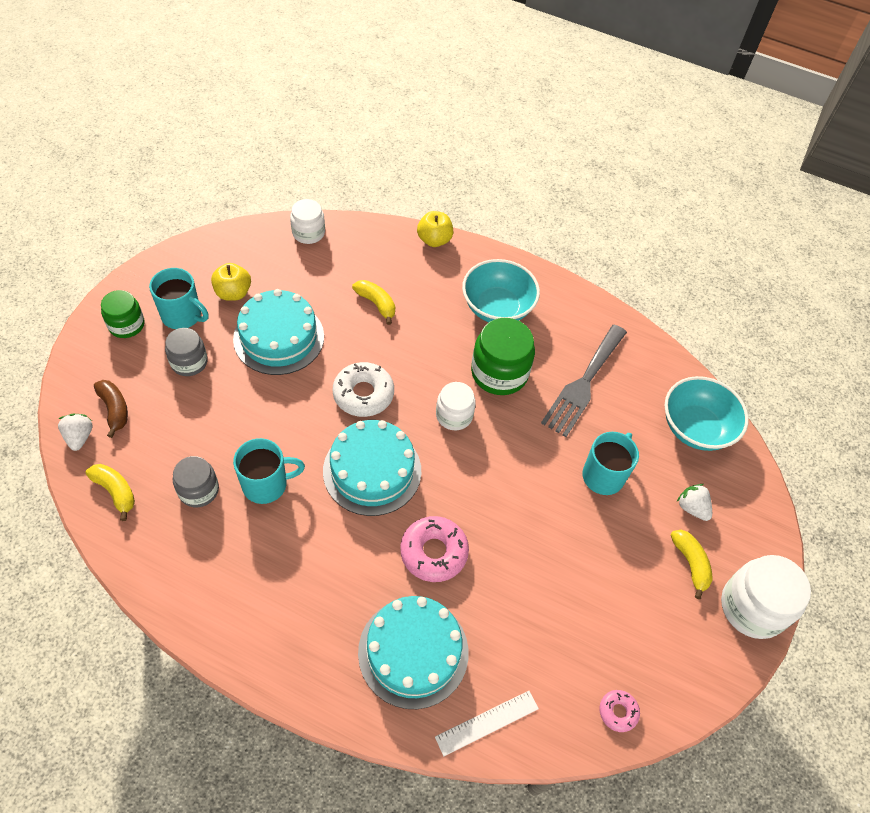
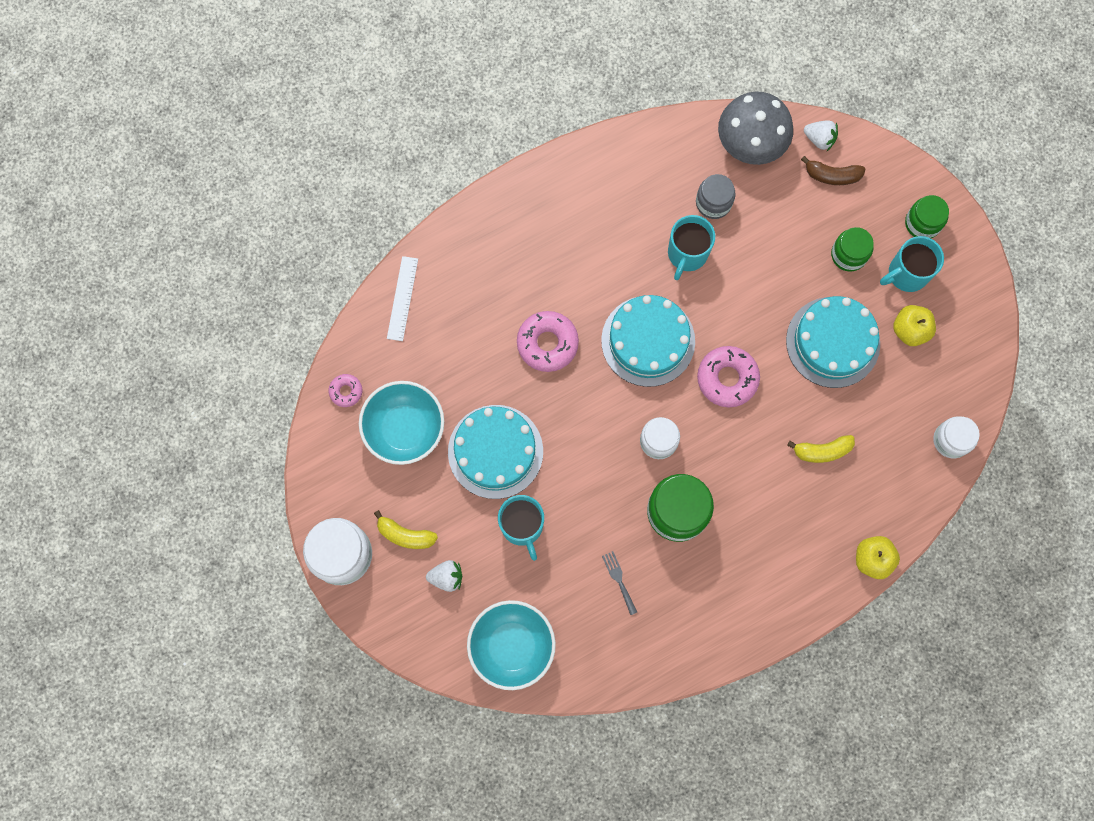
camera: 130 degrees right, 20 degrees up
(115, 491) = (750, 144): yellow banana -> grey mushroom
(189, 362) = (848, 254): grey jar -> green jar
(363, 394) = (727, 378): white donut -> pink donut
(413, 652) = (483, 281): turquoise cake -> turquoise cake (495, 451)
(497, 308) = (751, 562): turquoise bowl -> turquoise bowl (404, 429)
(583, 383) = (619, 580): grey fork -> grey fork, size x0.41

